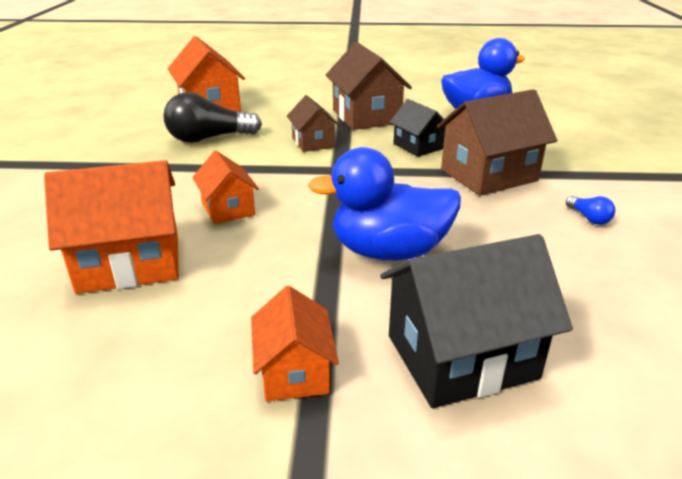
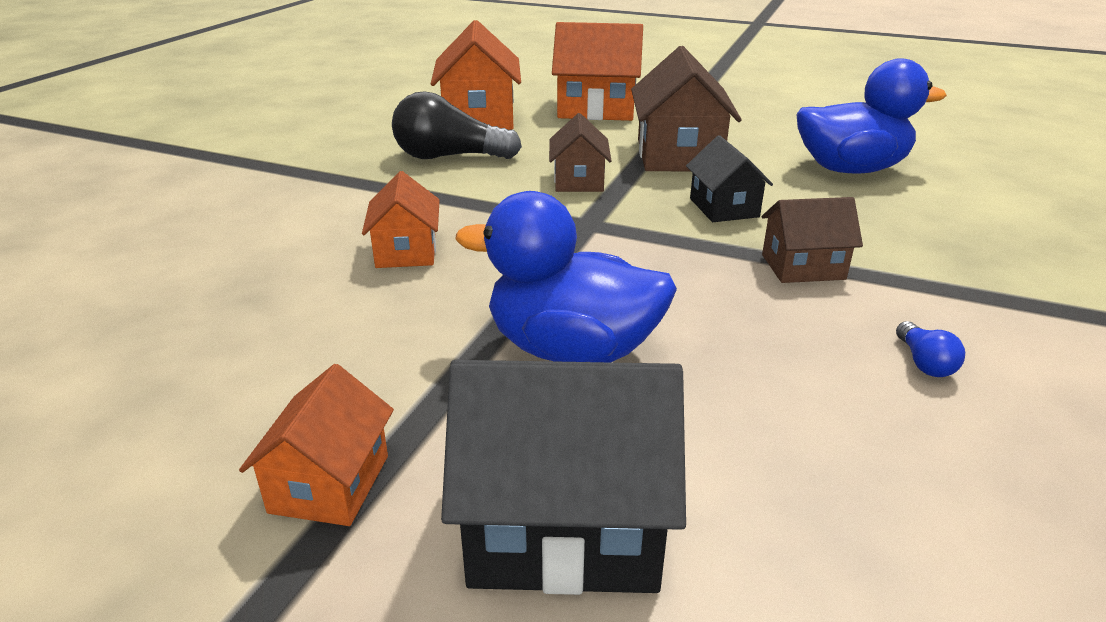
camera: 20 degrees right, 0 degrees up
(130, 262) = (246, 297): orange house -> orange house (596, 109)
(488, 175) = (803, 267): brown house -> brown house, size x0.58

